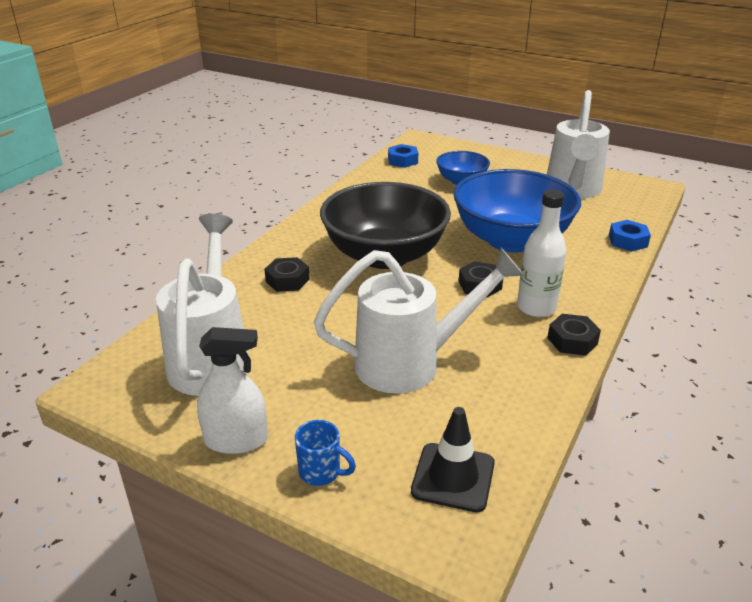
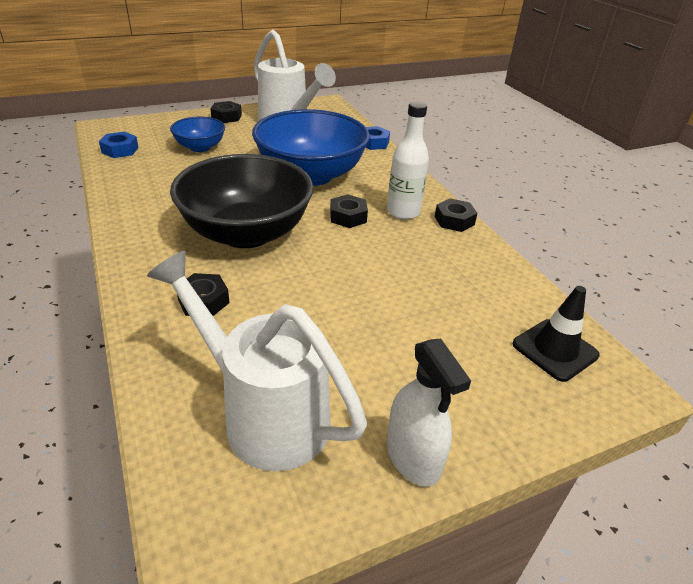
camera: 55 degrees left, 5 degrees up
(236, 440) = (413, 457): white spray bottle -> white spray bottle turned 120 degrees clockwise
(321, 472) = (500, 419): blue mug -> none
(410, 363) = (406, 298): white watering can -> none
(526, 165) = (226, 117): none -> black nut

